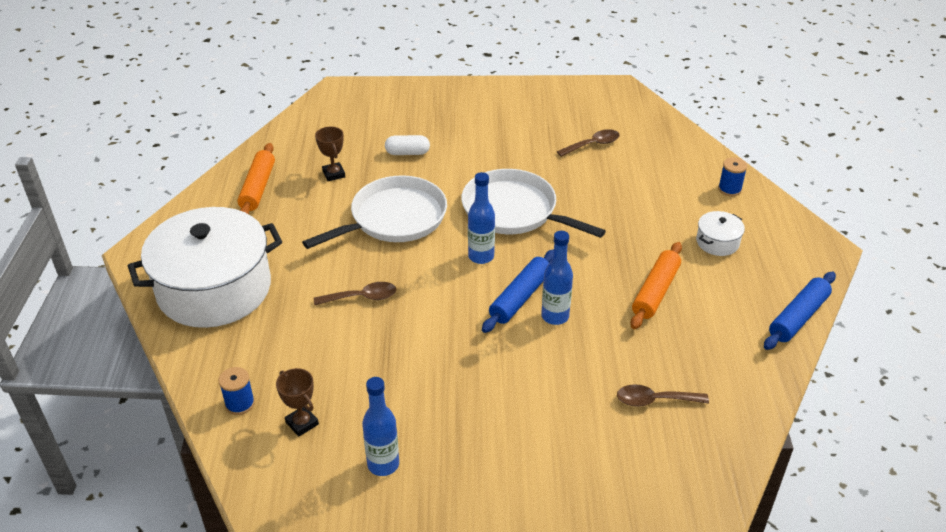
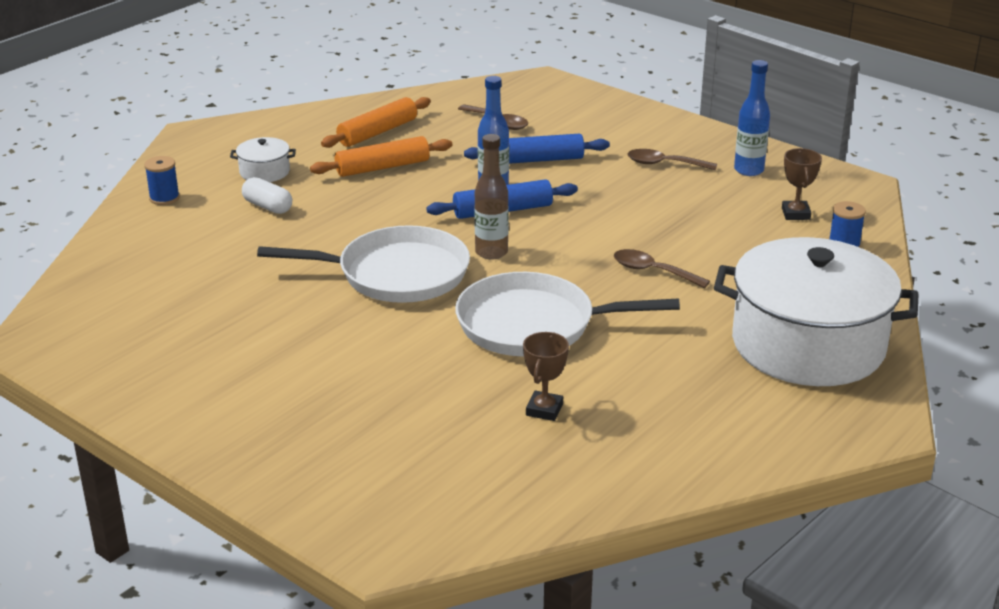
camera: 140 degrees left, 10 degrees down
(258, 188) = (663, 439): orange rolling pin -> orange rolling pin (377, 132)
(407, 153) = (417, 391): white capsule -> white capsule (268, 207)
(481, 256) = (491, 252): blue bottle -> brown bottle
(513, 211) = (396, 274): white pan -> white pan turned 75 degrees counterclockwise
(592, 145) = (198, 295): brown spoon -> brown spoon (665, 164)
(798, 317) = (309, 114): blue rolling pin -> blue rolling pin (536, 160)

